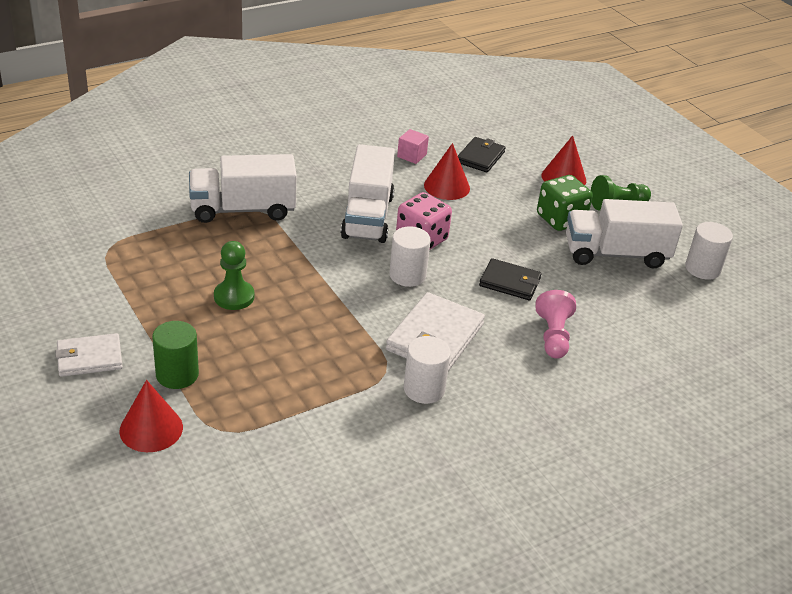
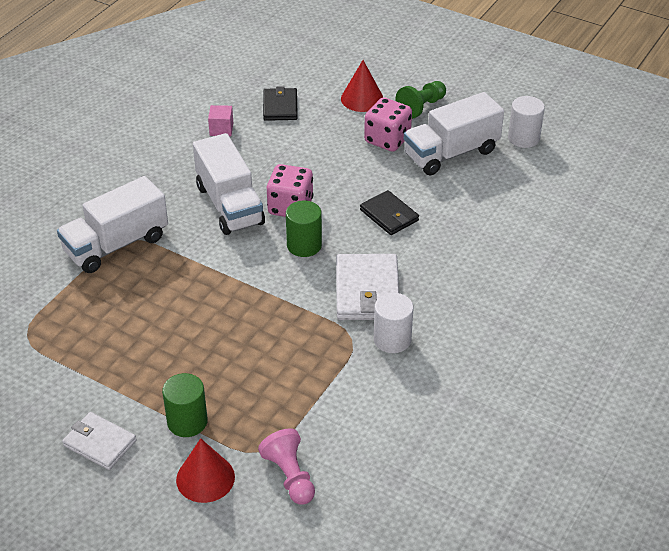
camera: 25 degrees left, 5 degrees up
(89, 358) = (100, 443): white wallet -> white wallet turned 75 degrees clockwise
(234, 297) = (176, 330): green pawn -> none
(407, 275) = (304, 245): white cylinder -> green cylinder
(446, 186) = (273, 147): red cone -> none
(510, 282) = (389, 215): black wallet -> black wallet turned 60 degrees clockwise
(553, 336) = (455, 248): pink pawn -> pink pawn (290, 476)
(560, 219) = (387, 139): green dice -> pink dice

